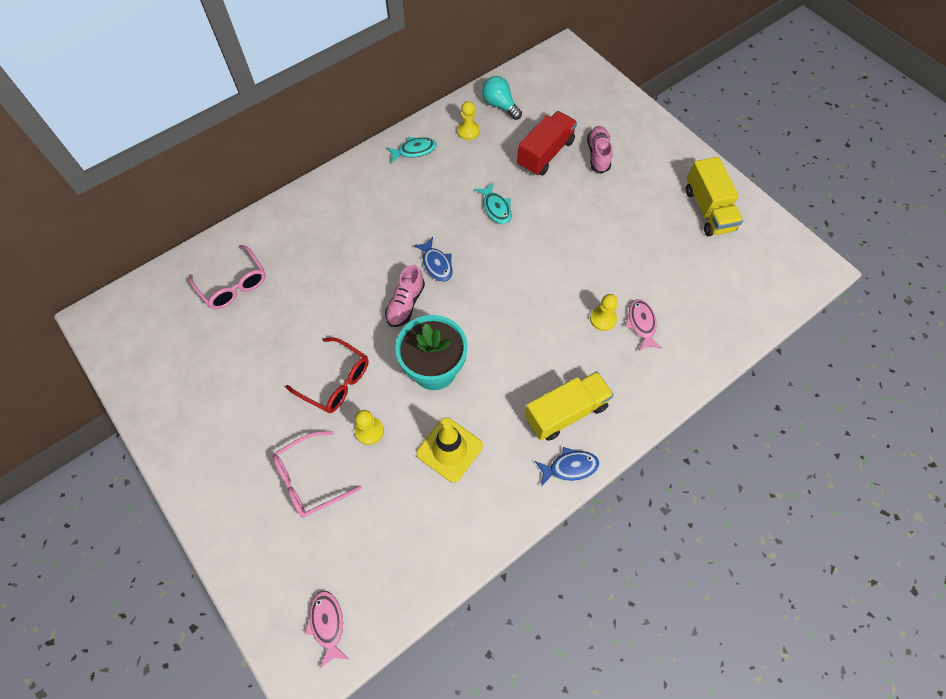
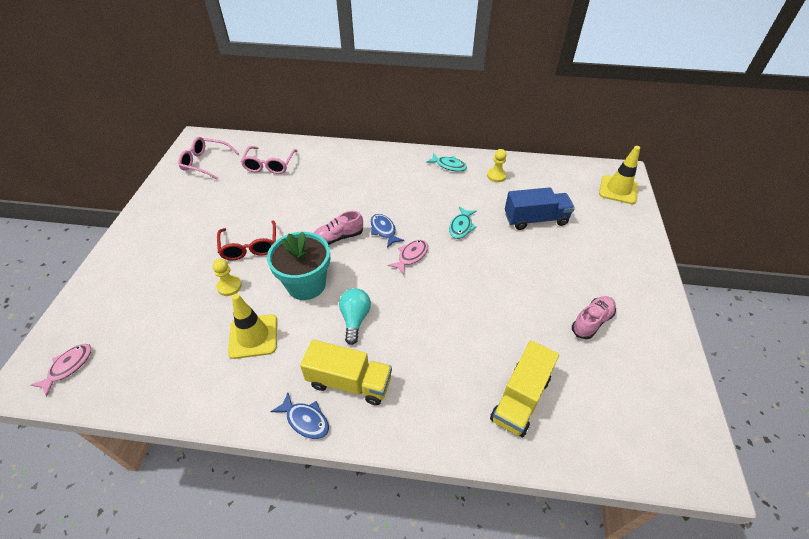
camera: 45 degrees right, 15 degrees down
(311, 479) = (170, 284): pink glasses -> pink glasses (206, 163)
(436, 264) = (384, 230): blue fish -> blue fish turned 135 degrees clockwise
(500, 105) = (536, 175): turquoise light bulb -> turquoise light bulb (355, 319)
(545, 154) = (535, 219): red truck -> blue truck
(577, 74) = (618, 190): none -> yellow traffic cone
(598, 155) = (576, 244): pink shoe -> pink shoe (592, 321)
(603, 319) = (452, 346): yellow pawn -> none
(641, 324) = (477, 374): pink fish -> pink fish (411, 256)
(708, 210) = (633, 341): yellow truck -> yellow truck (520, 398)

